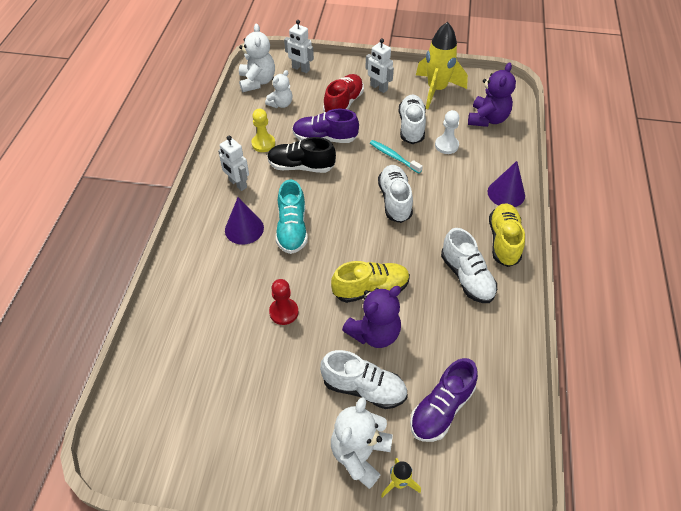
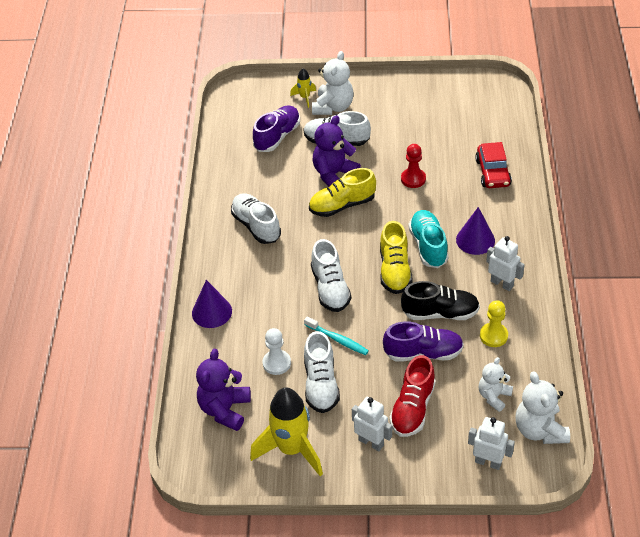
camera: 175 degrees right, 5 degrees down
(192, 307) = (492, 172): none -> red car
(503, 241) = (219, 262): yellow shoe -> yellow shoe (394, 270)

